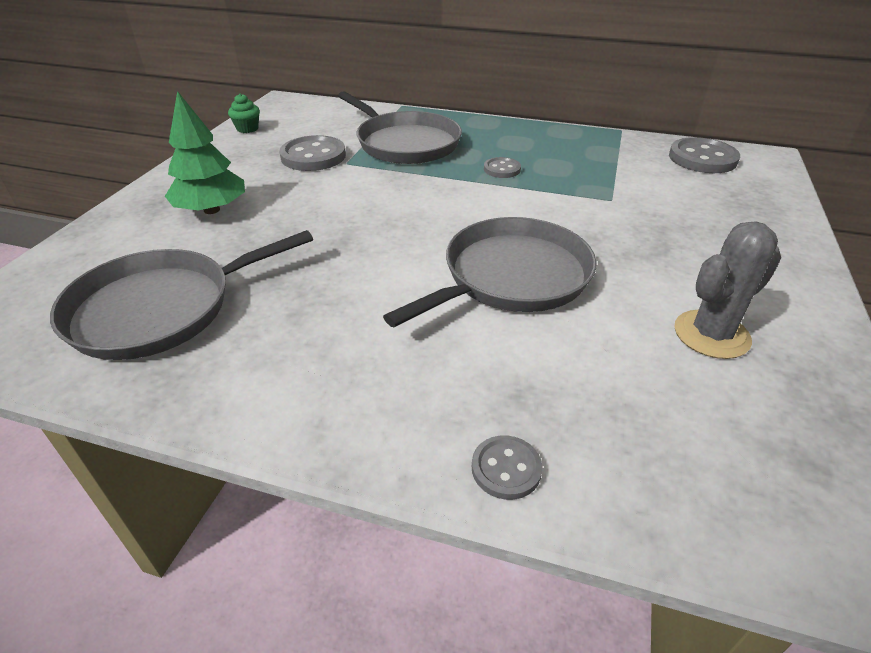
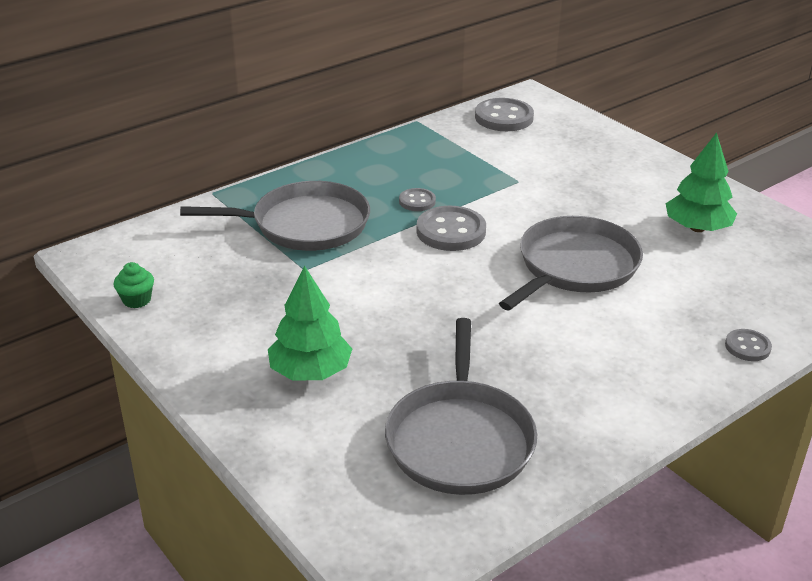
camera: 55 degrees left, 5 degrees down
(313, 156) = (266, 282): grey button -> grey button (451, 231)
(511, 277) = (574, 266): grey pan -> grey pan turned 45 degrees clockwise
(711, 334) = (697, 228): grey cactus -> green tree

